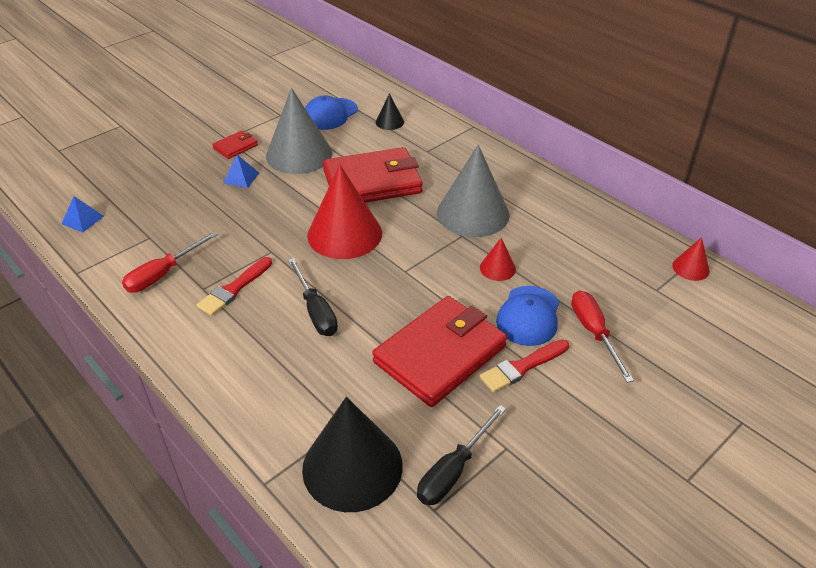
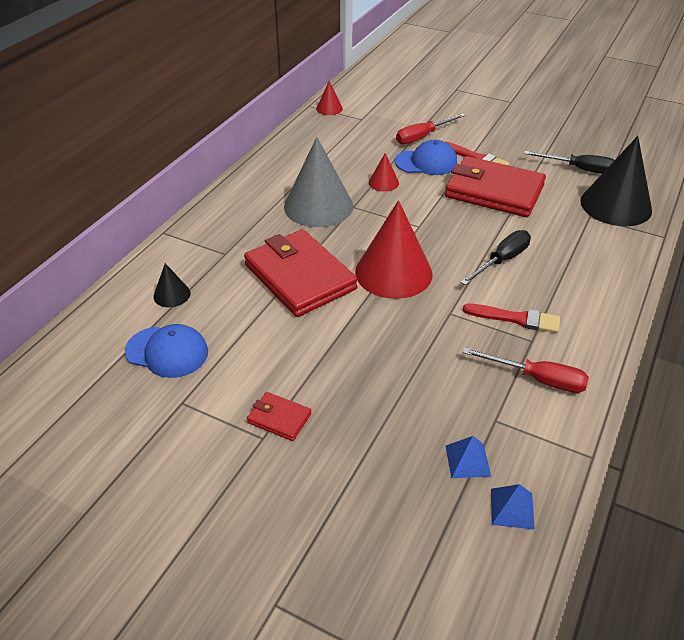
camera: 110 degrees left, 0 degrees up
(241, 178) = (343, 384): blue pyramid -> blue pyramid (467, 460)
(299, 154) = (272, 350): grey cone -> none

